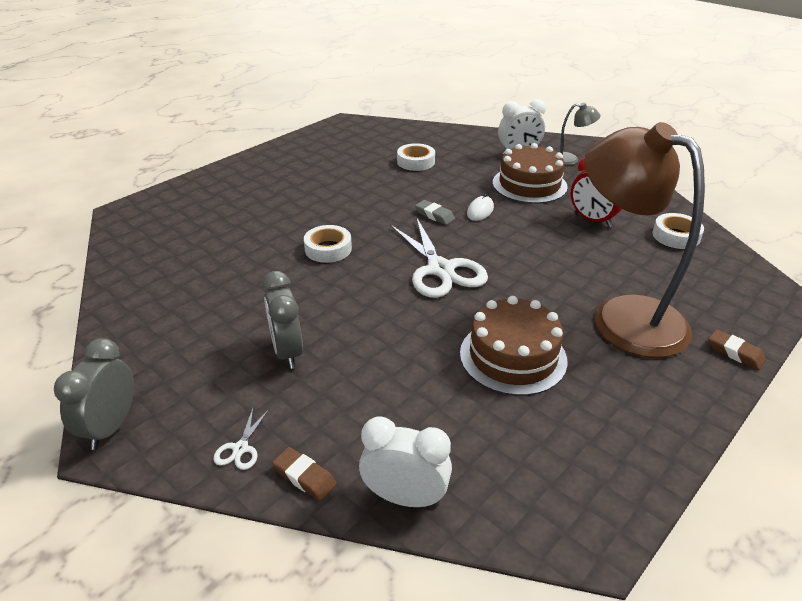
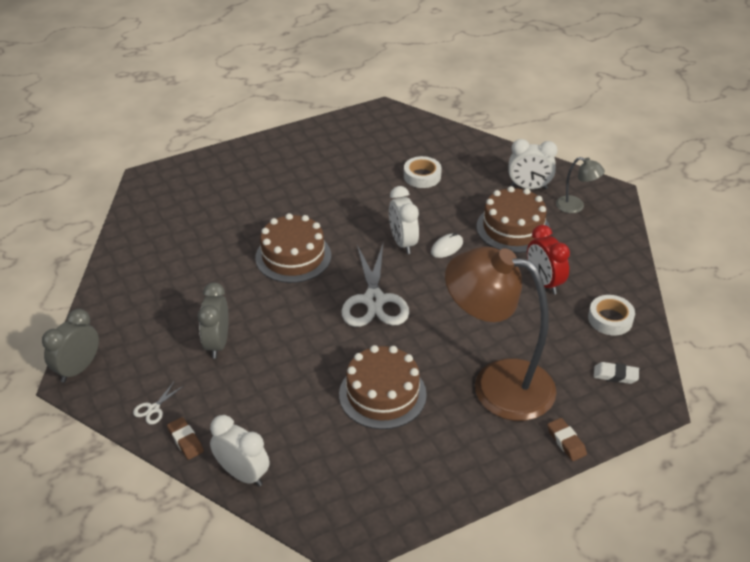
camera: 20 degrees right, 5 degrees up
(328, 249) = (293, 256): white tape -> brown cake
(434, 215) = (403, 243): grey eraser -> white clock
(622, 316) = (497, 384): brown lamp -> brown lamp turned 45 degrees counterclockwise
(723, 281) = (615, 375): none -> white eraser

